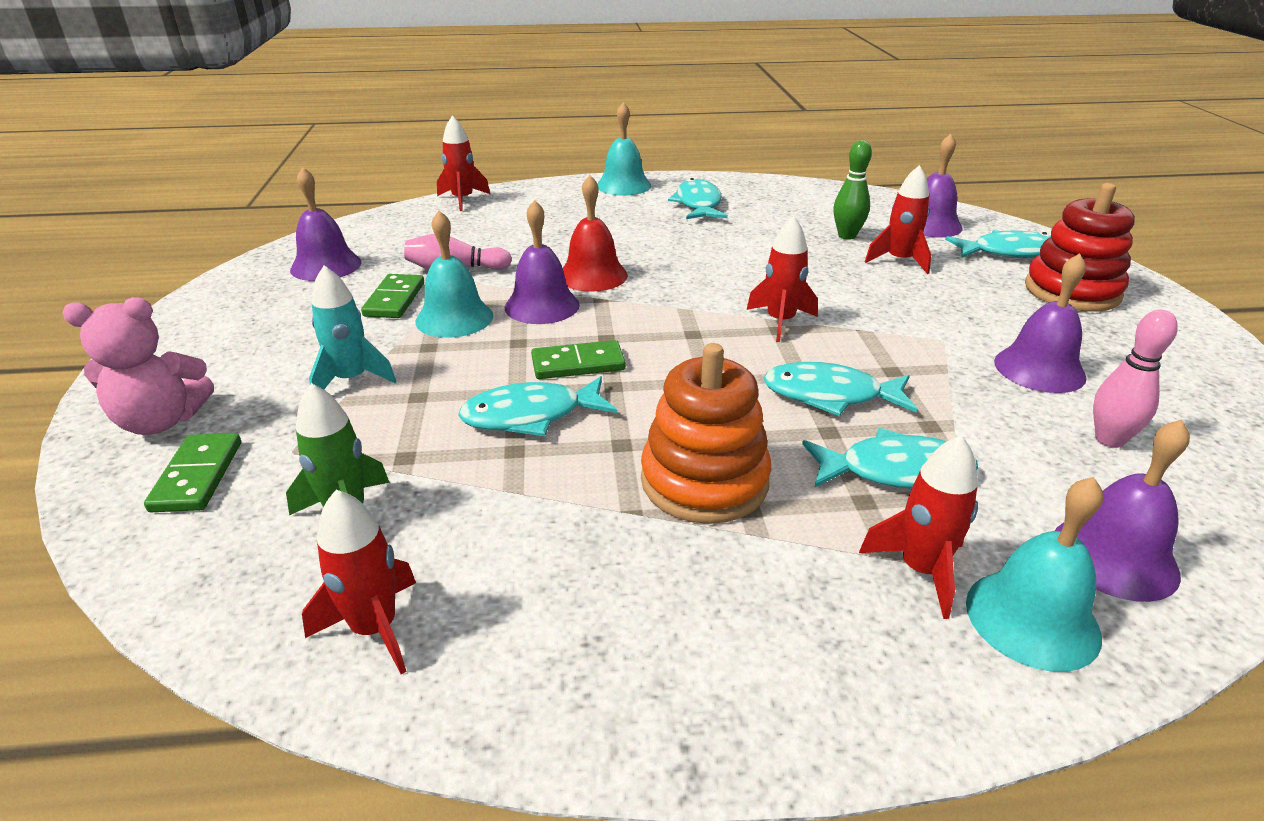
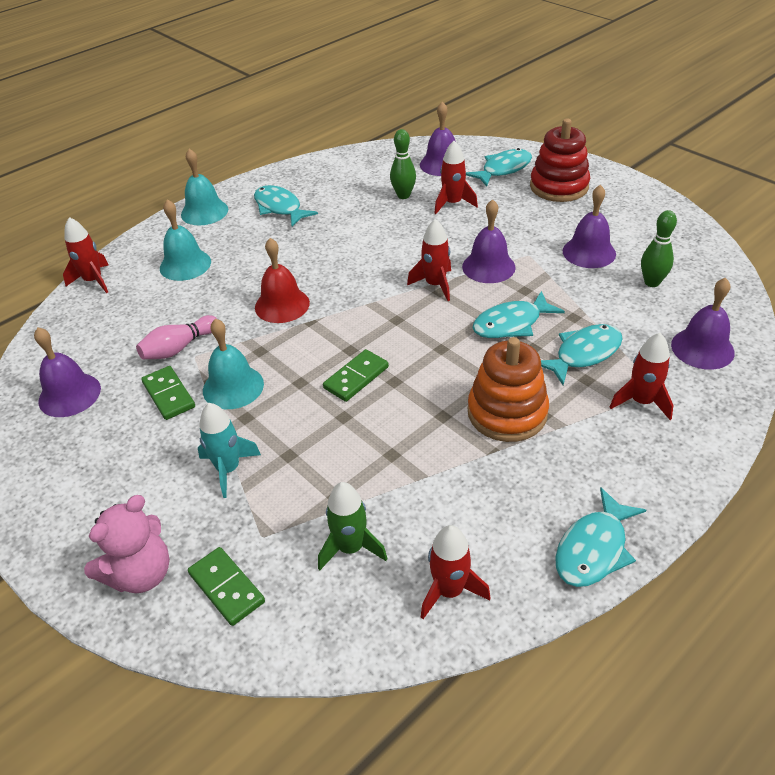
camera: 35 degrees left, 10 degrees up
(530, 416) = (373, 428): turquoise fish -> turquoise fish (593, 549)
(542, 306) = (279, 346): purple bell -> purple bell (488, 267)
(1032, 618) = (699, 398): turquoise bell -> turquoise bell (185, 265)
(1109, 439) = (652, 282): pink bowling pin -> green bowling pin

